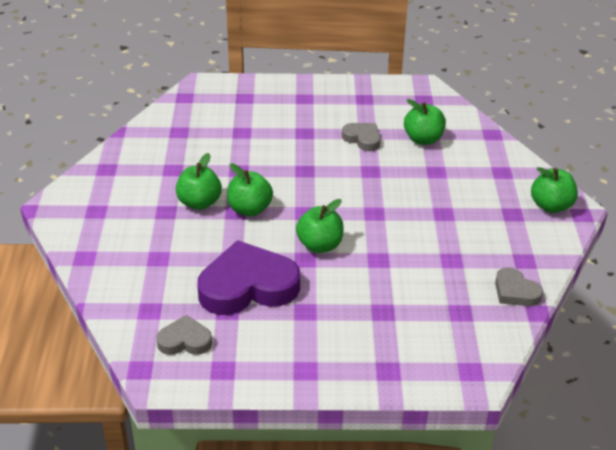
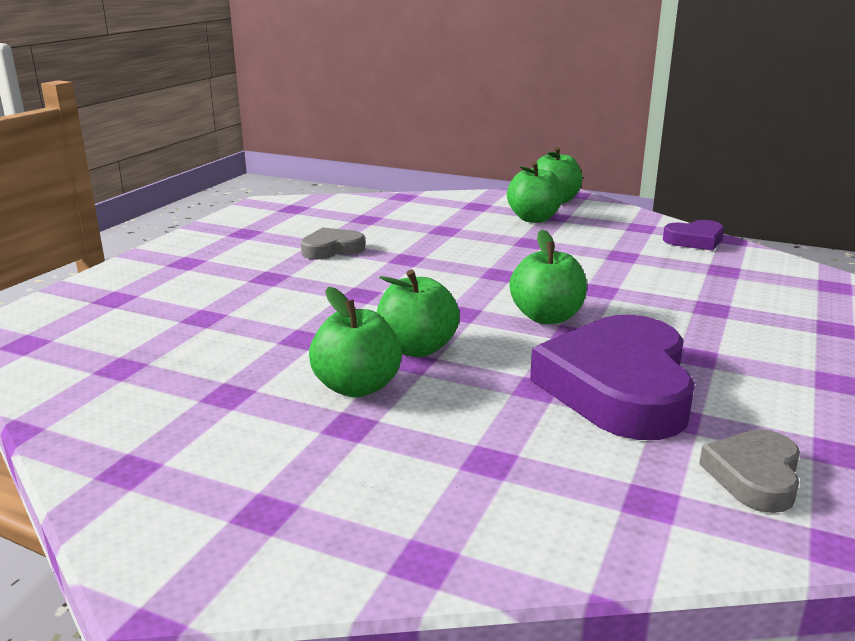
camera: 65 degrees left, 15 degrees down
(423, 139) = (374, 223): green apple -> green apple (534, 219)
(515, 292) = (695, 240): grey heart -> purple heart

